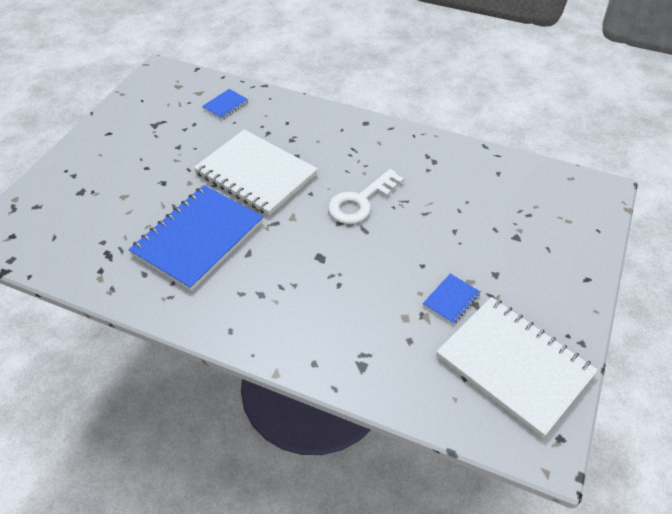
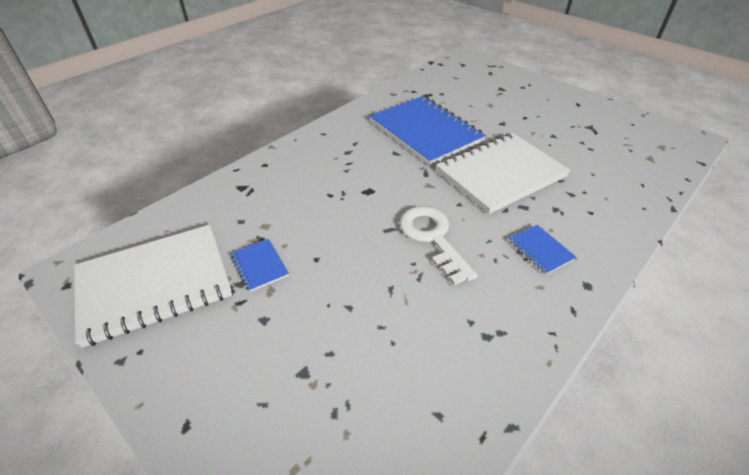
camera: 110 degrees right, 5 degrees down
(225, 105) = (626, 172): blue notebook -> blue notebook (540, 250)

